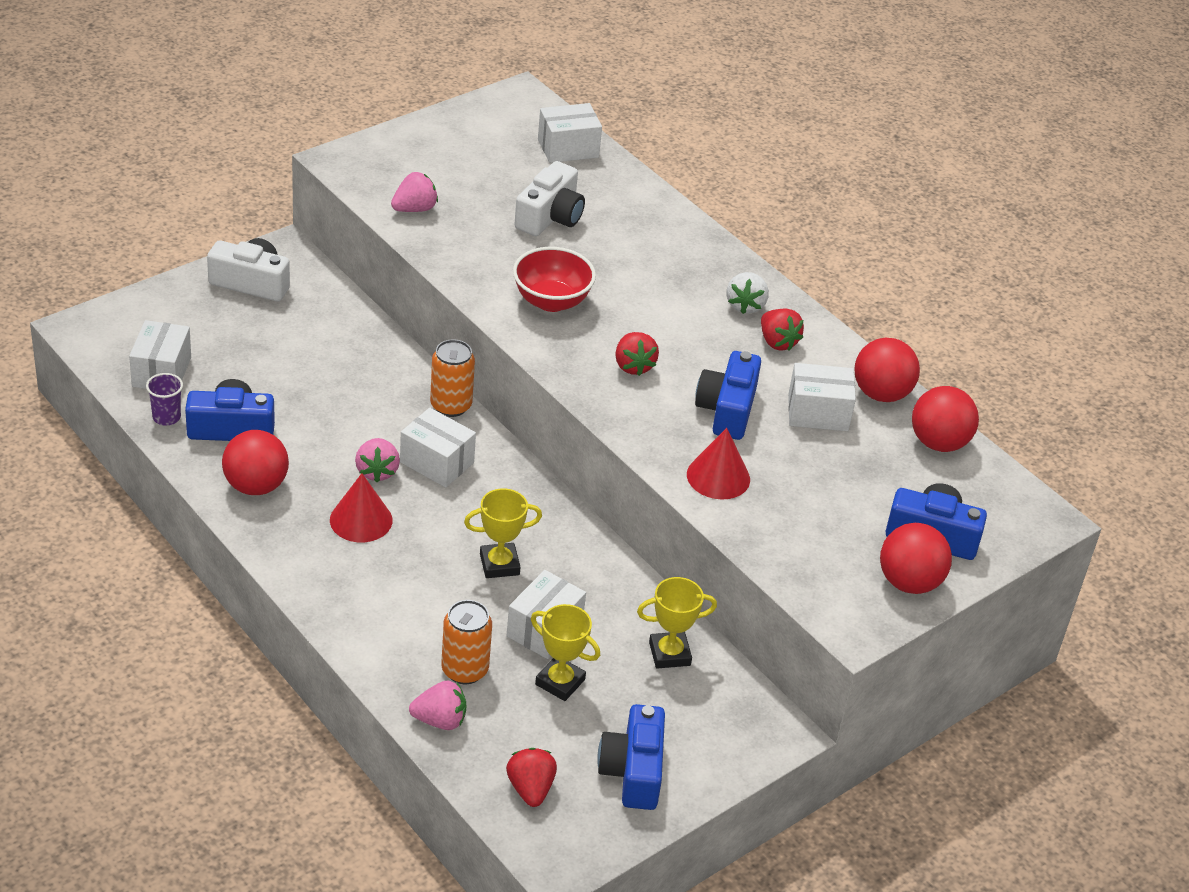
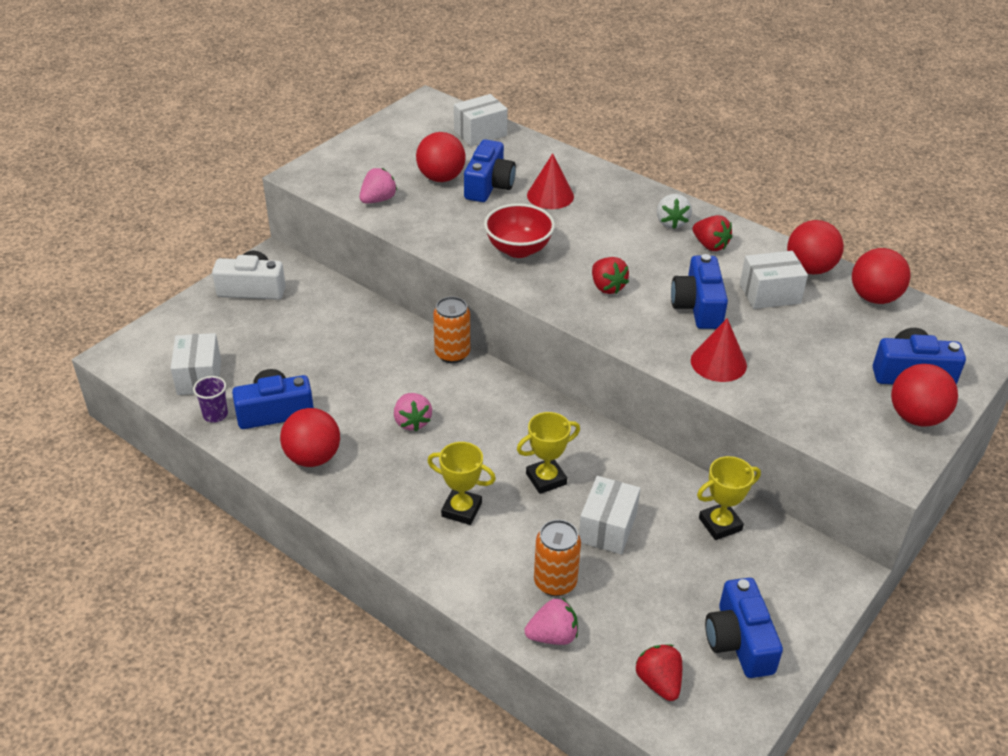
camera: 10 degrees left, 0 degrees up
(361, 520) = (414, 467): red cone -> red cone (550, 195)
(437, 462) = (459, 403): white box -> none
(498, 196) = (441, 178): none -> red ball
(550, 217) = (489, 185): white camera -> blue camera
(560, 682) = (641, 573): yellow trophy -> yellow trophy (461, 509)

